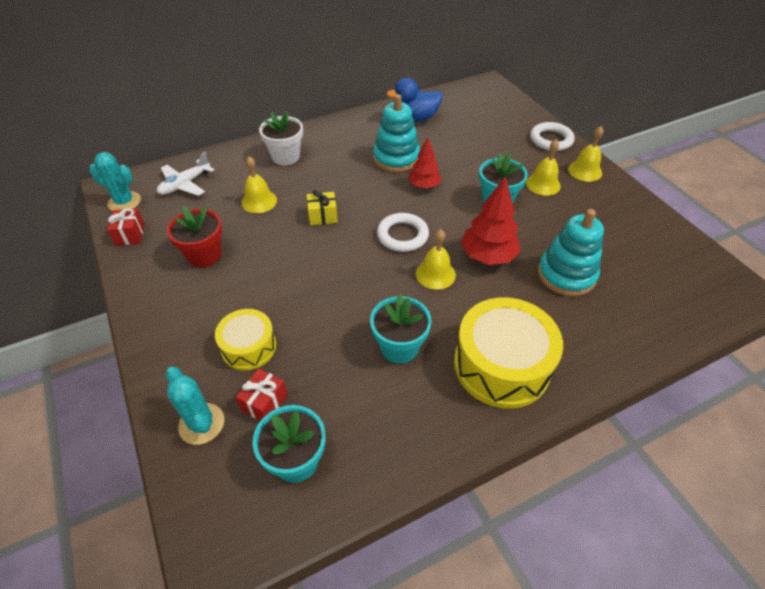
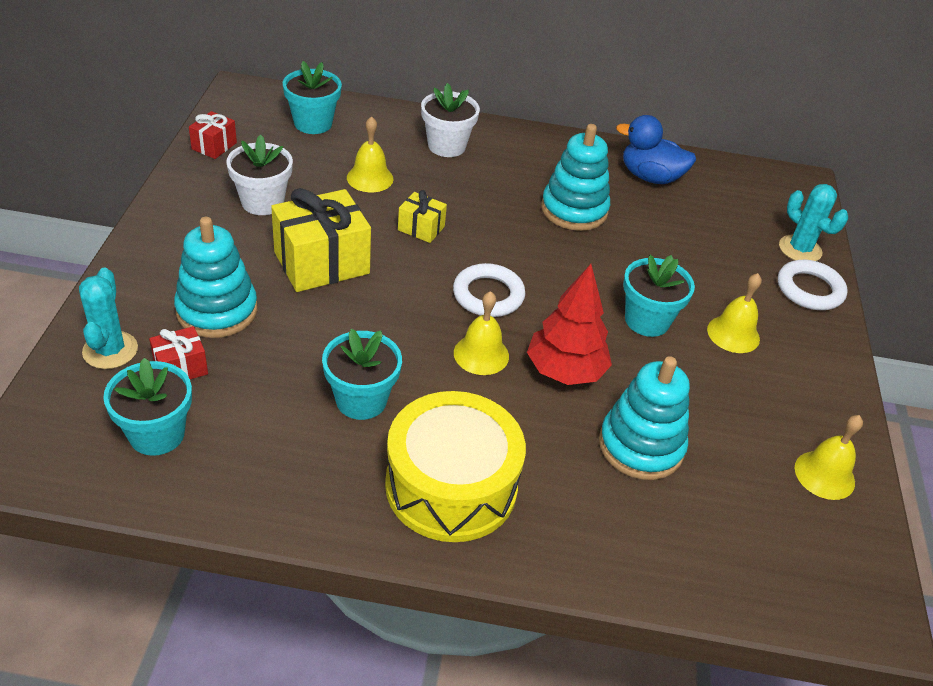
camera: 30 degrees right, 5 degrees down
(124, 202) = (239, 112): turquoise cactus -> turquoise cactus (800, 249)
(185, 184) = (313, 123): white plane -> turquoise flower pot
(204, 255) = (262, 202): red flower pot -> white flower pot
(249, 347) = (217, 310): yellow drum -> turquoise stacking toy
(284, 273) = (321, 263): none -> yellow gift
(424, 185) = (574, 256): red tree -> none
(585, 171) = (814, 349): yellow bell -> yellow bell (824, 475)

